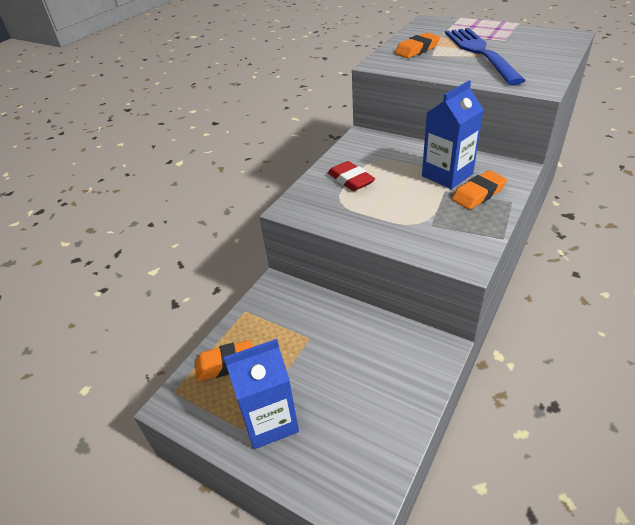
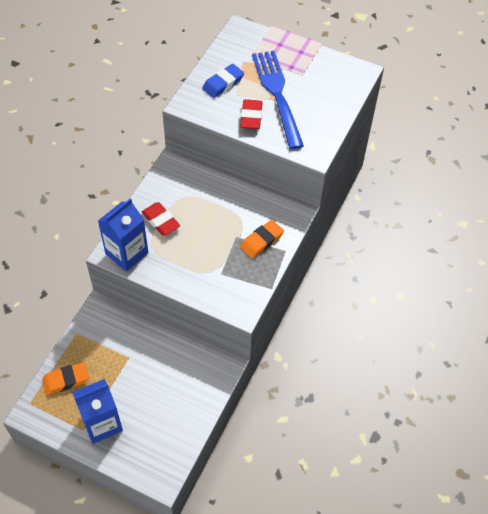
camera: 10 degrees left, 15 degrees up
(417, 49) = (223, 83): orange eraser -> blue eraser
(447, 175) = (240, 218): blue carton -> blue carton (127, 253)
(454, 67) = (251, 117): none -> red eraser

